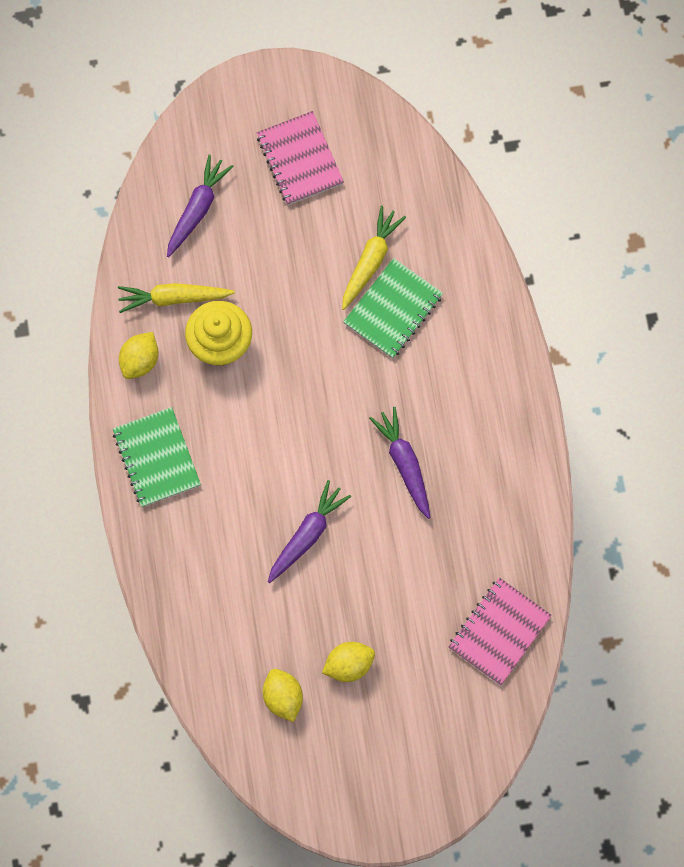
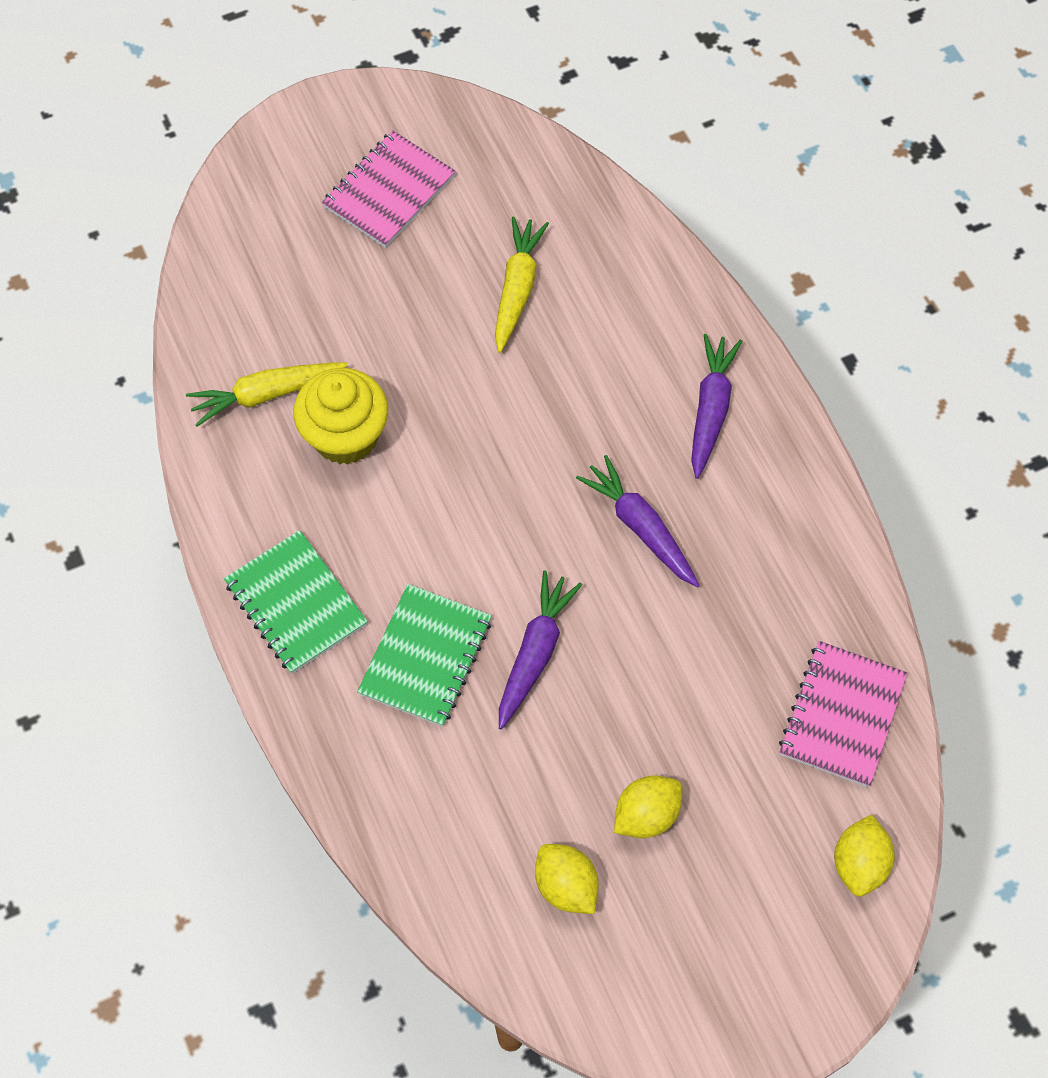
camera: 15 degrees left, 10 degrees down
(140, 361) = (240, 483): yellow lemon -> yellow lemon (859, 863)
(197, 209) = (270, 279): purple carrot -> purple carrot (710, 409)
(300, 159) = (389, 191): pink notebook -> pink notebook turned 75 degrees clockwise
(393, 309) = (565, 340): green notebook -> green notebook (425, 657)

